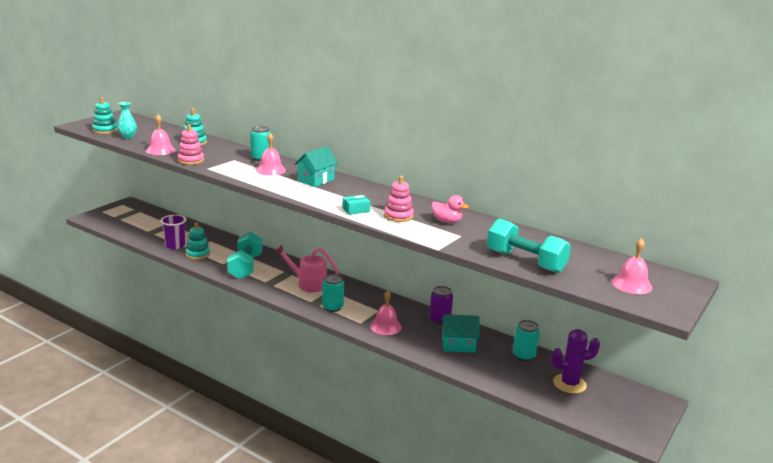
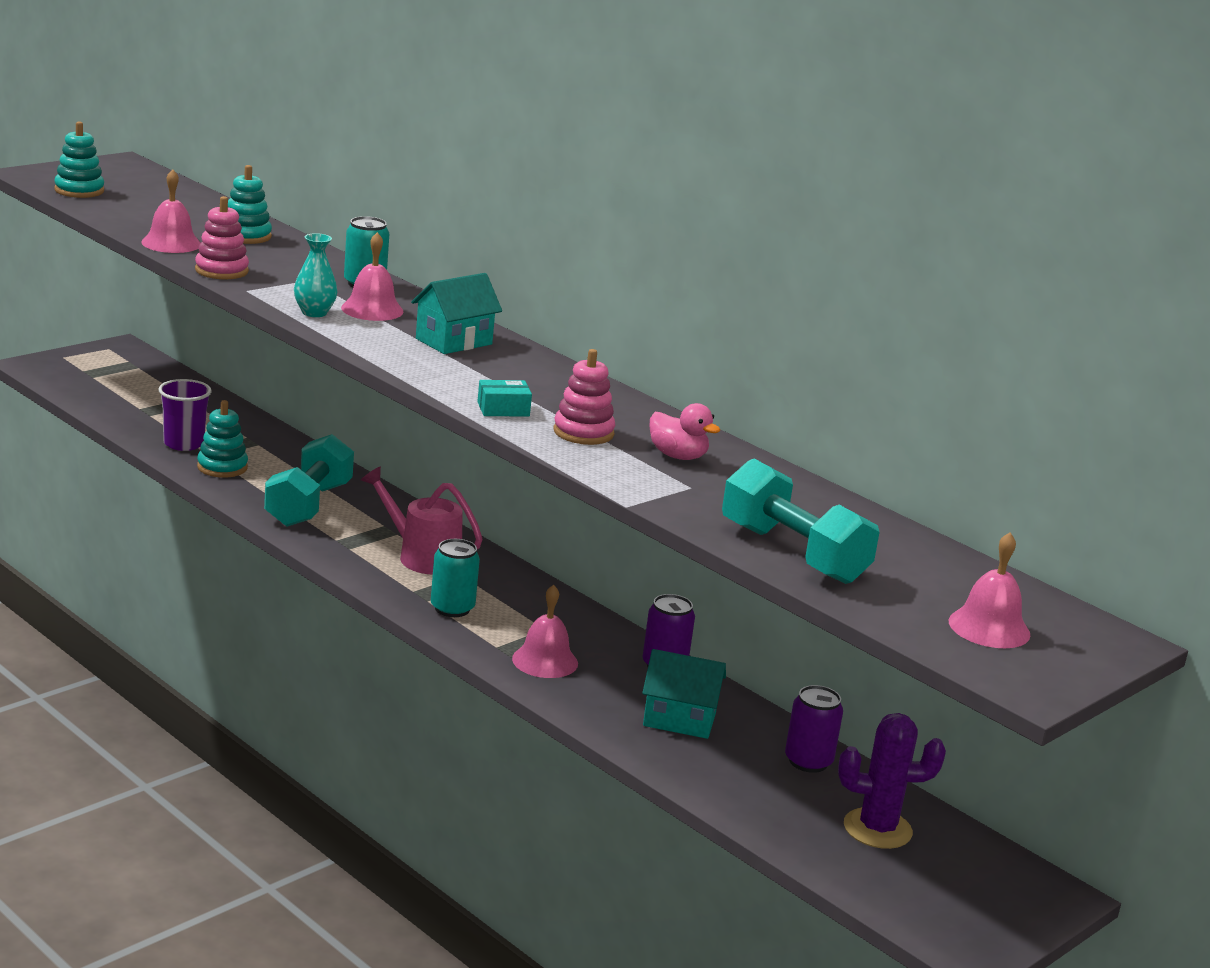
camera: 10 degrees right, 0 degrees up
(127, 137) = (118, 209): turquoise vase -> turquoise vase (314, 313)
(524, 356) = (808, 761): turquoise can -> purple can

